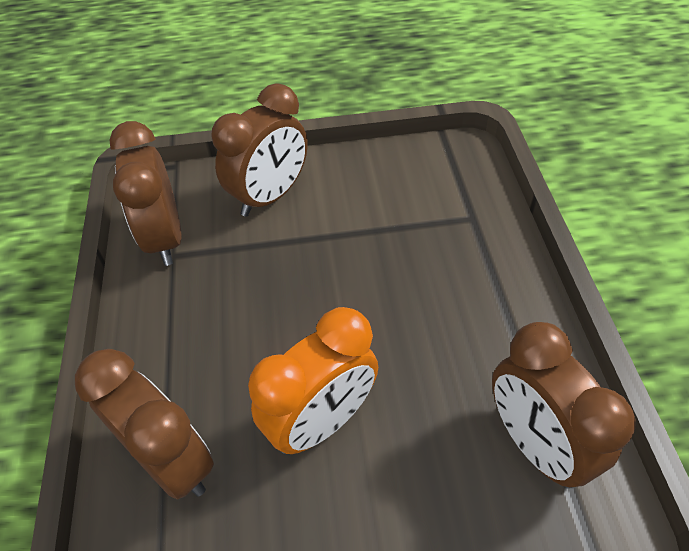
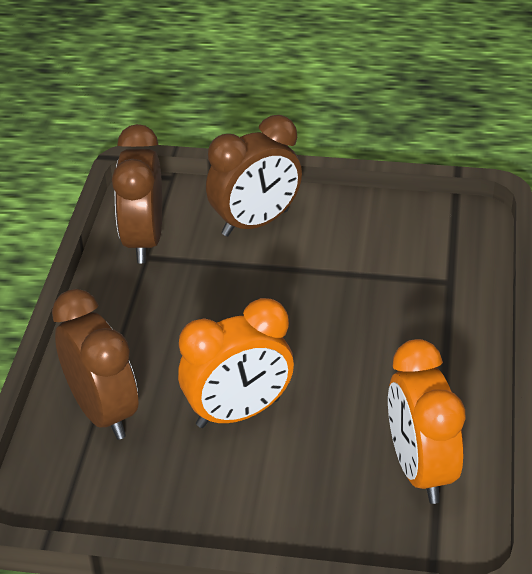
camera: 15 degrees right, 10 degrees down
(535, 444) = (420, 470): brown clock -> orange clock

